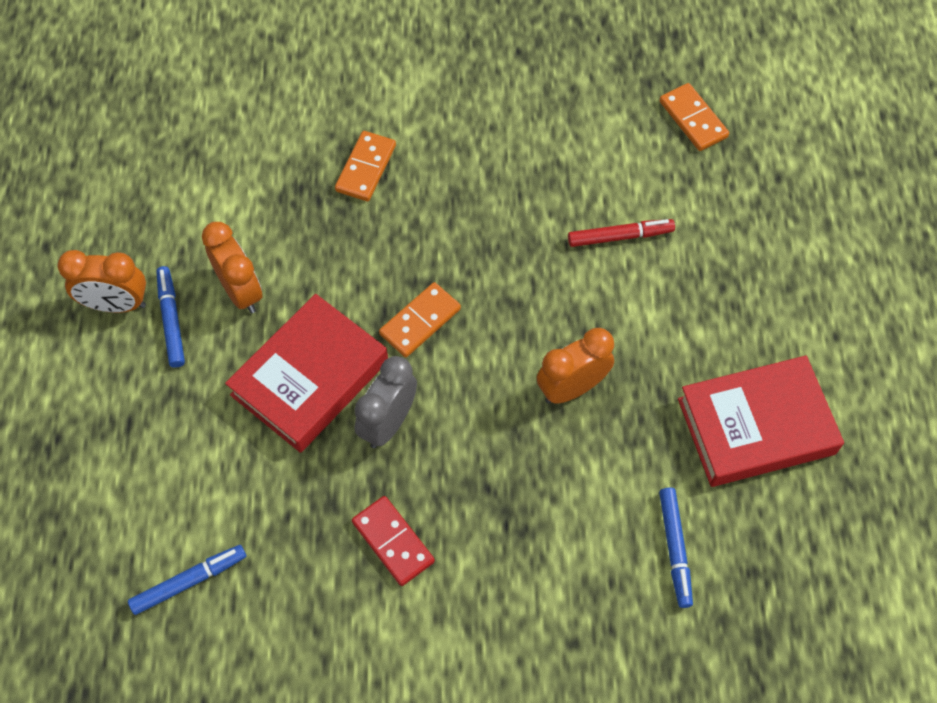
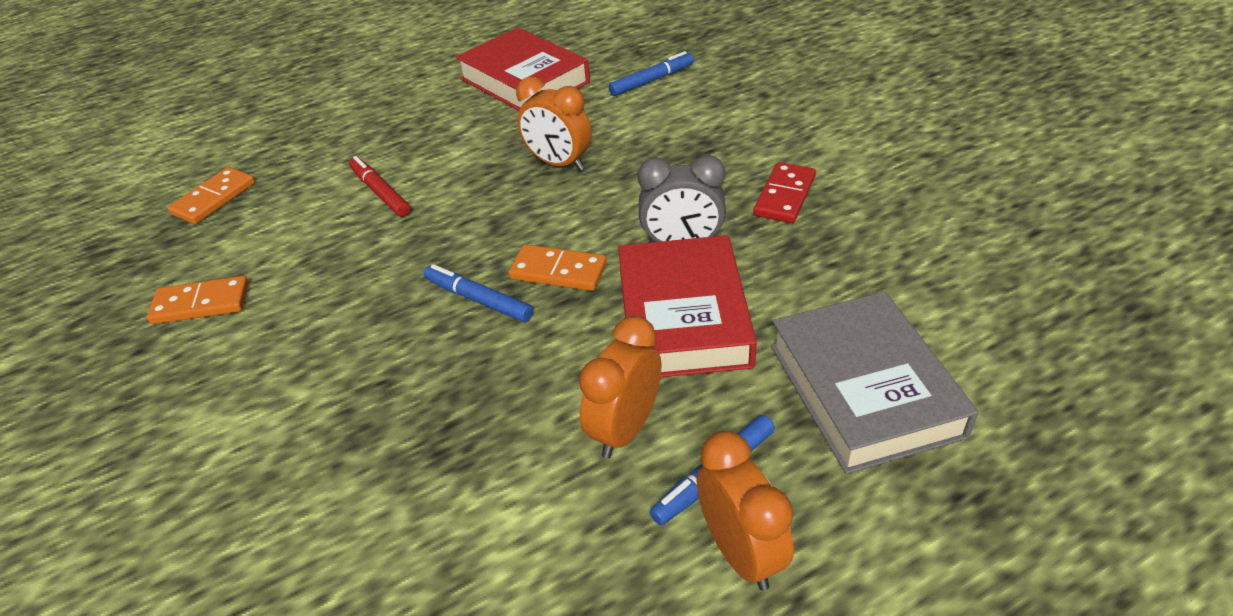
camera: 115 degrees left, 20 degrees down
(162, 446) = (864, 389): none -> grey book
(189, 581) = (959, 293): blue marker -> blue marker (479, 300)
(310, 378) = (683, 316): red book -> red book turned 75 degrees clockwise
(365, 168) = (377, 403): orange domino -> orange domino (201, 304)

